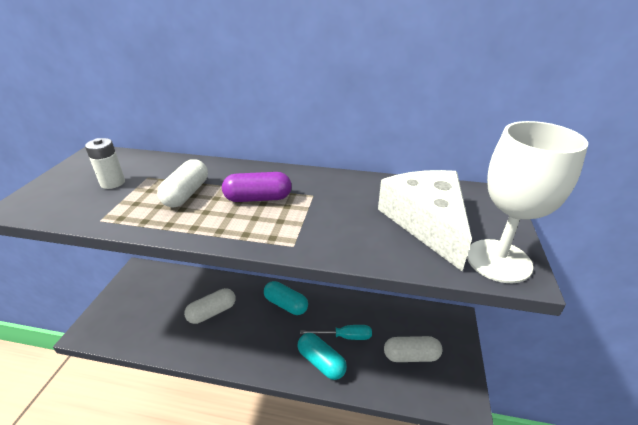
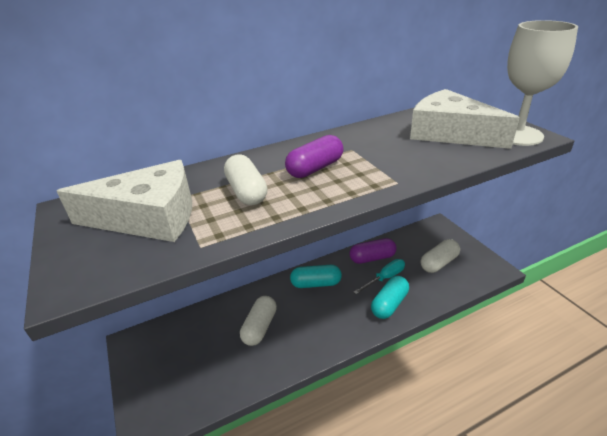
camera: 35 degrees left, 0 degrees up
(112, 183) = (149, 217): white battery -> white cheese
(321, 362) = (389, 304): turquoise capsule -> turquoise capsule turned 60 degrees counterclockwise
(355, 311) = (372, 258): none -> purple capsule

